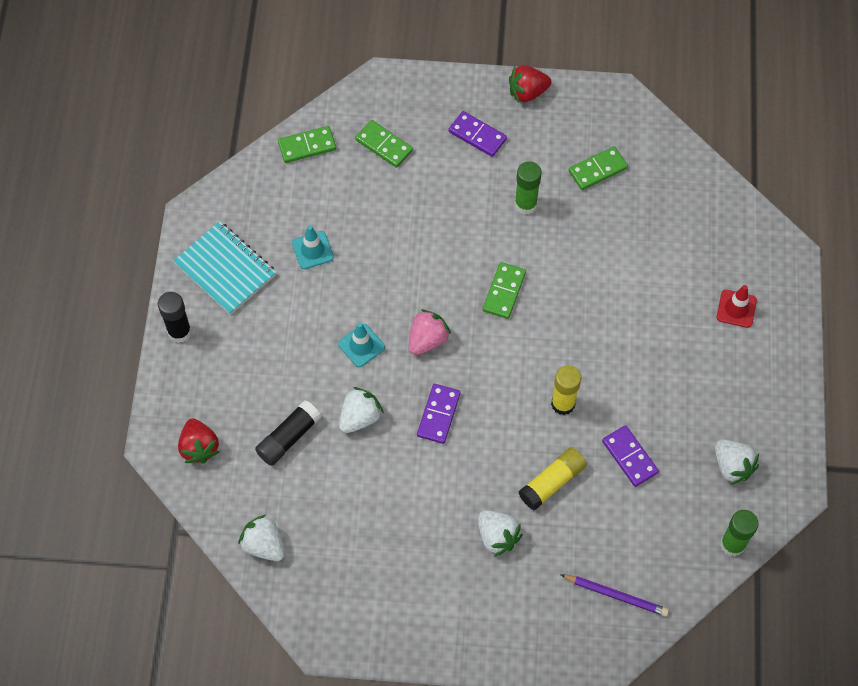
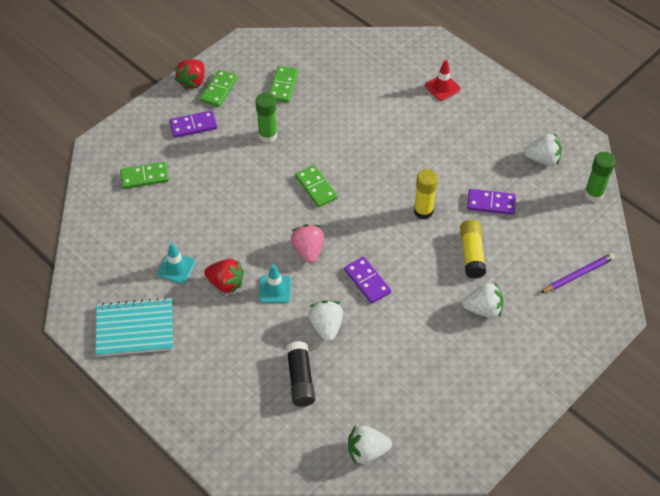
camera: 50 degrees left, 10 degrees down
(179, 332) = (152, 391): black glue stick -> none
(199, 447) = (254, 441): red strawberry -> red strawberry (226, 283)
(307, 146) = (97, 218): green domino -> green domino (219, 90)

